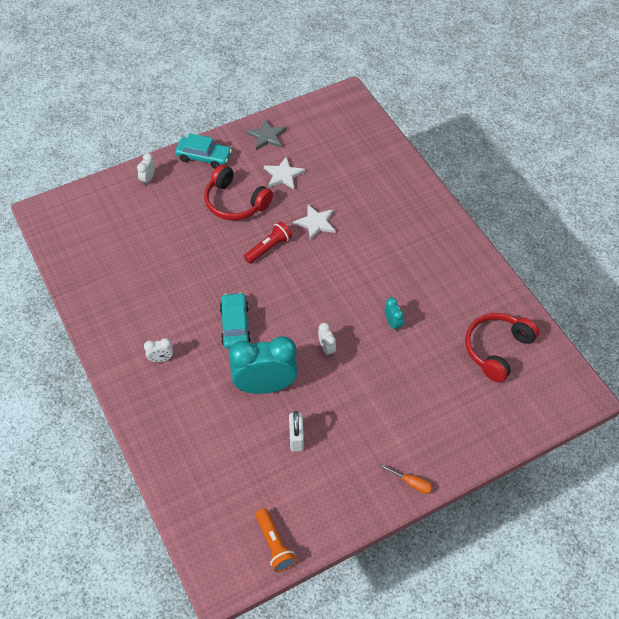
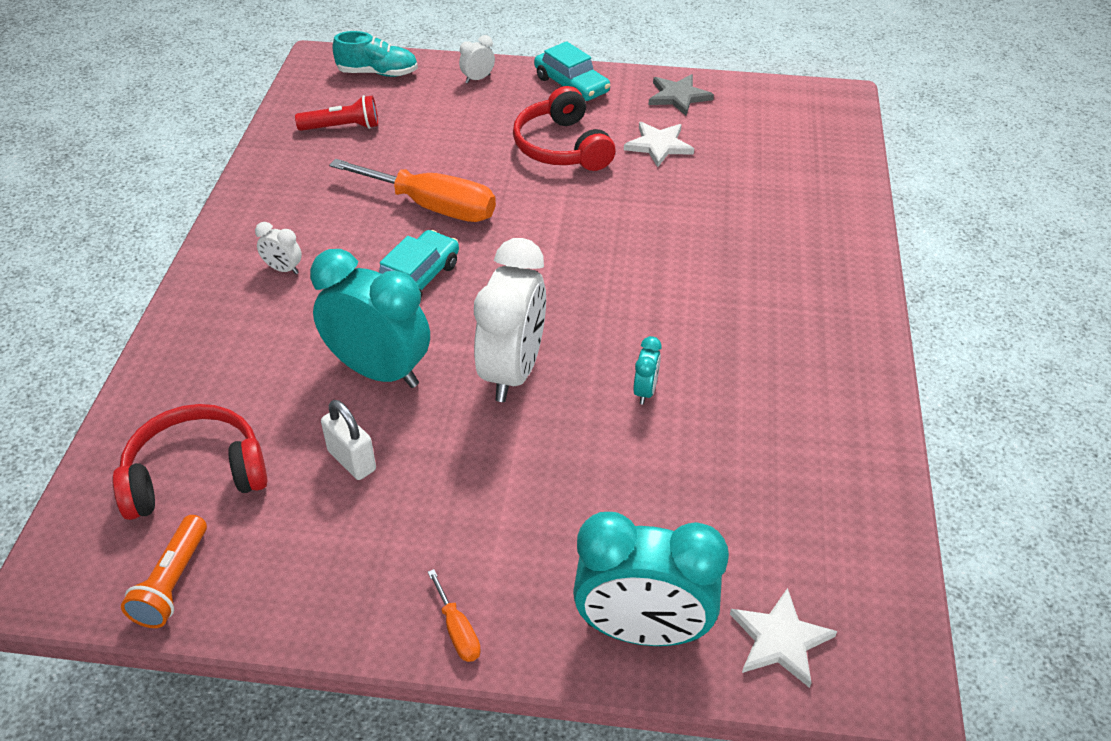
camera: 35 degrees right, 10 degrees down
(86, 204) = (378, 73): none -> turquoise shoe
(202, 277) = (432, 207): none -> orange screwdriver
(268, 248) = (554, 215): red flashlight -> red flashlight (342, 127)
(296, 438) = (352, 460): white padlock -> white padlock turned 75 degrees counterclockwise
(316, 223) = (650, 217): white star -> white star (780, 640)
(326, 348) = (513, 372): white clock -> white clock, size x2.37
(481, 435) = (642, 630): none -> turquoise clock
(496, 349) = (788, 518): red headphones -> red headphones (195, 474)

